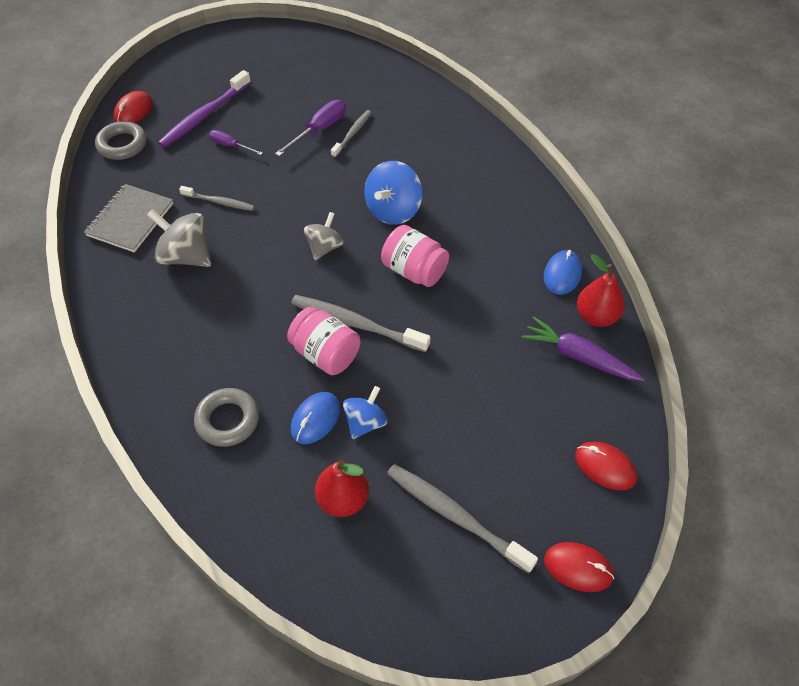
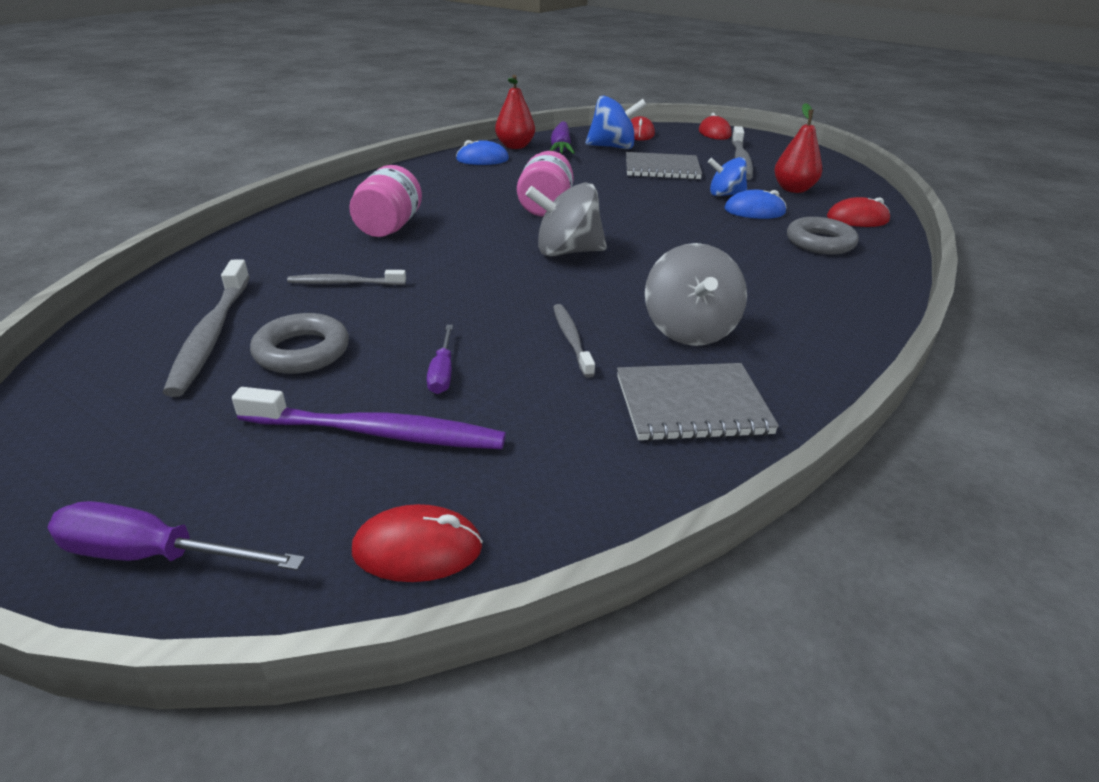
camera: 120 degrees left, 20 degrees down
(122, 145) = (538, 507): grey ring -> grey ring (302, 351)
(245, 496) = (857, 219): none -> red mouse
(319, 130) = (350, 308): purple screwdriver -> purple screwdriver (154, 555)
(324, 247) = (566, 252): grey spinning top -> grey spinning top, size x1.53
(325, 354) = (691, 221): pink jar -> pink jar (389, 227)
(356, 324) = (640, 217): grey toothbrush -> grey toothbrush (212, 334)
(393, 210) = (471, 231): blue spinning top -> blue spinning top (612, 147)
(465, 413) = (662, 168): none -> grey notebook

